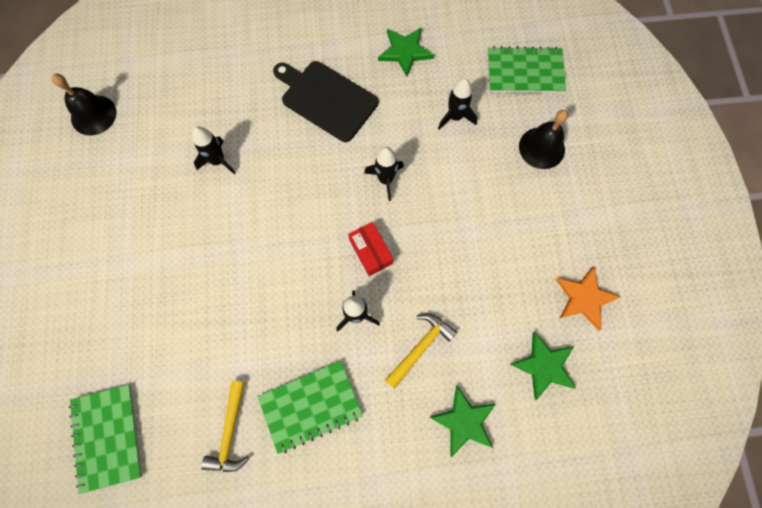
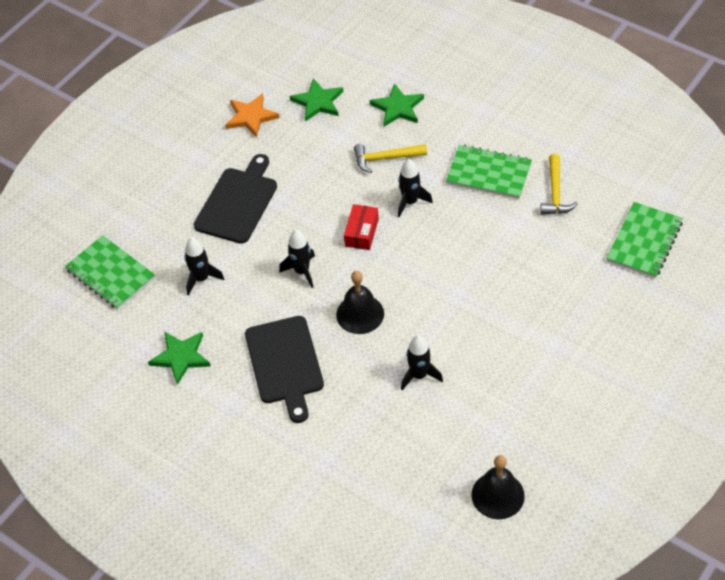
camera: 135 degrees left, 20 degrees down
(230, 432) = (555, 193): yellow hammer -> yellow hammer turned 135 degrees clockwise
(499, 202) = (238, 202): none -> black cutting board
(541, 148) = (166, 215): black bell -> black bell (360, 314)

